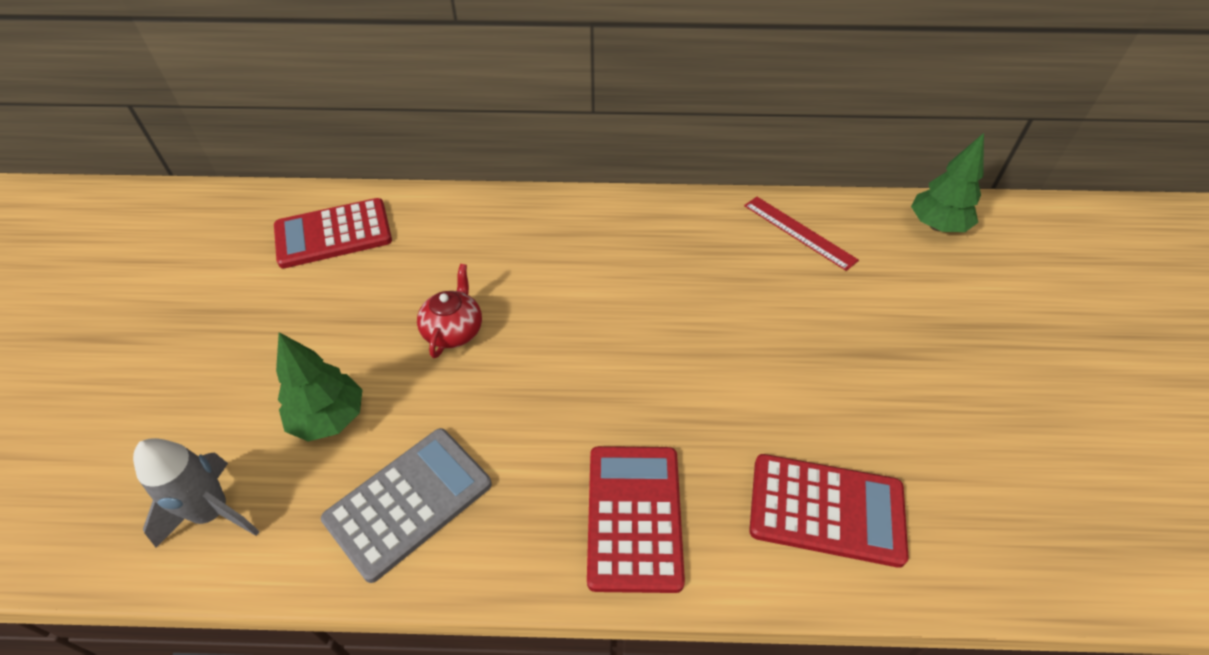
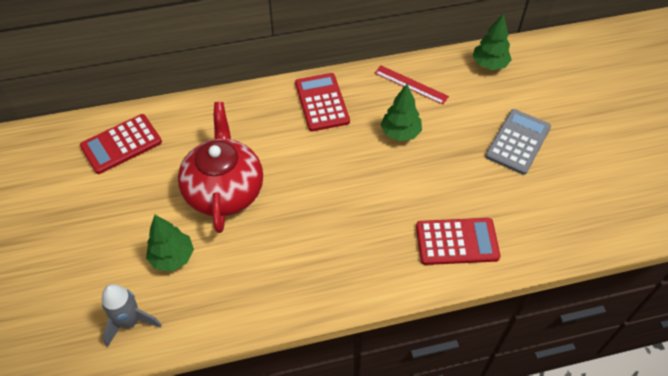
camera: 15 degrees left, 5 degrees up
(409, 502) = (237, 290): grey calculator -> grey calculator (518, 142)
(453, 330) = (224, 190): red teapot -> red teapot, size x2.14
(634, 516) = (360, 268): red calculator -> red calculator (321, 102)
(764, 301) = (400, 133): none -> green tree

